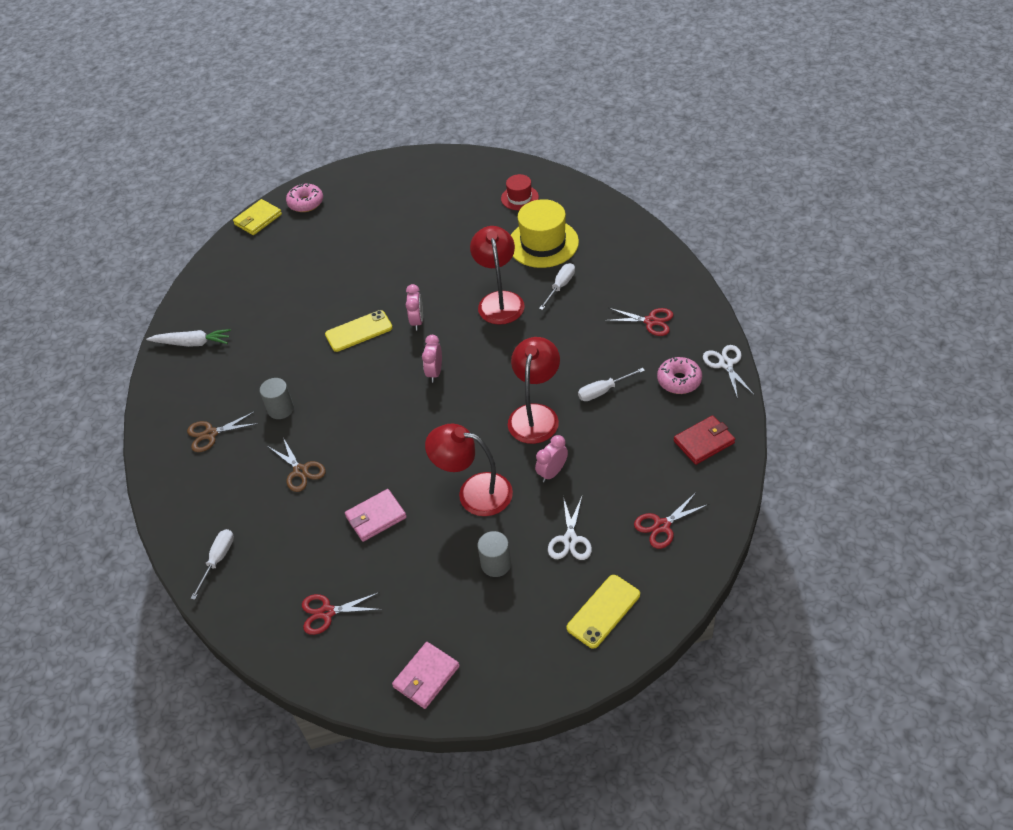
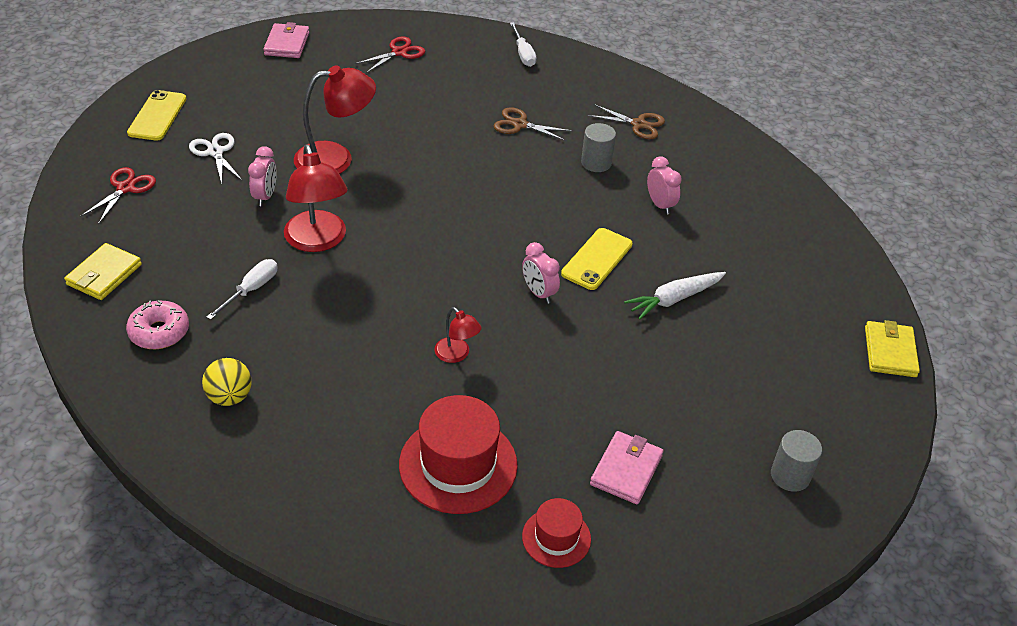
camera: 140 degrees right, 5 degrees down
(192, 343) = (763, 188): white carrot -> white carrot (674, 299)
(210, 434) = (638, 124): brown scissors -> brown scissors turned 75 degrees clockwise
(306, 203) = (861, 401): pink donut -> none
(376, 517) = (415, 115): pink wallet -> pink wallet (626, 470)
(435, 372) = (466, 246): pink clock -> pink clock (660, 205)
(496, 564) = (276, 117): grey cylinder -> grey cylinder (790, 475)
(499, 300) = (456, 355): red lamp -> red lamp, size x0.51
(543, 243) = (458, 465): yellow hat -> red hat
(560, 286) = (387, 404): white screwdriver -> none
(651, 321) = (230, 397): red scissors -> yellow ball
(704, 442) = (104, 274): red wallet -> yellow wallet
(726, 364) = (102, 373): white scissors -> none

